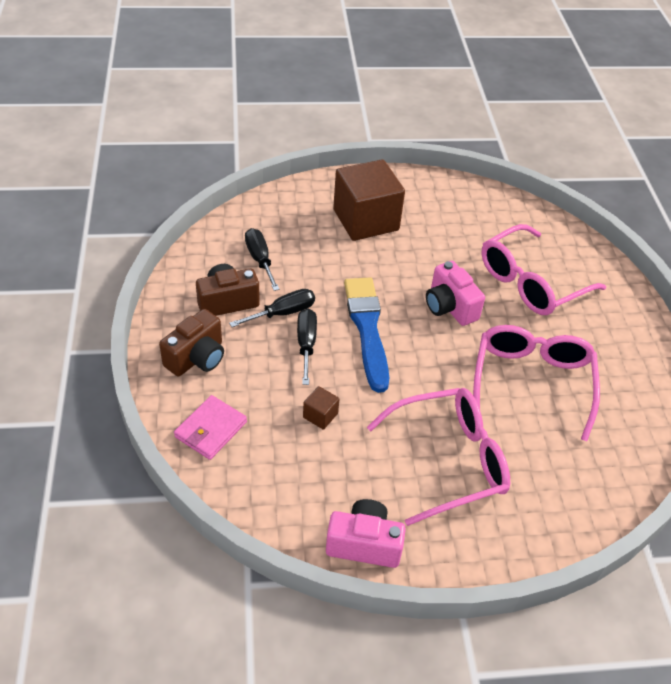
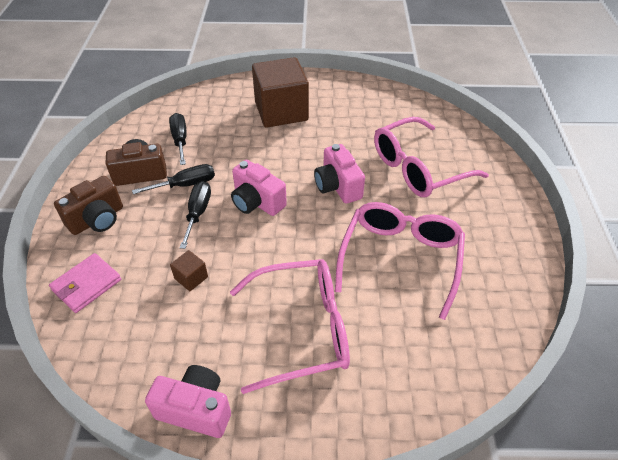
camera: 10 degrees right, 0 degrees up
(367, 329) = (257, 202): blue brush -> pink camera

